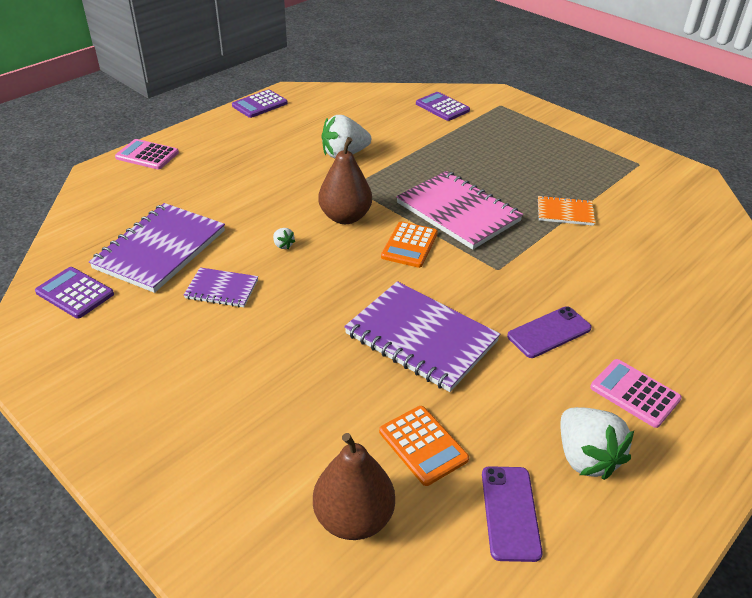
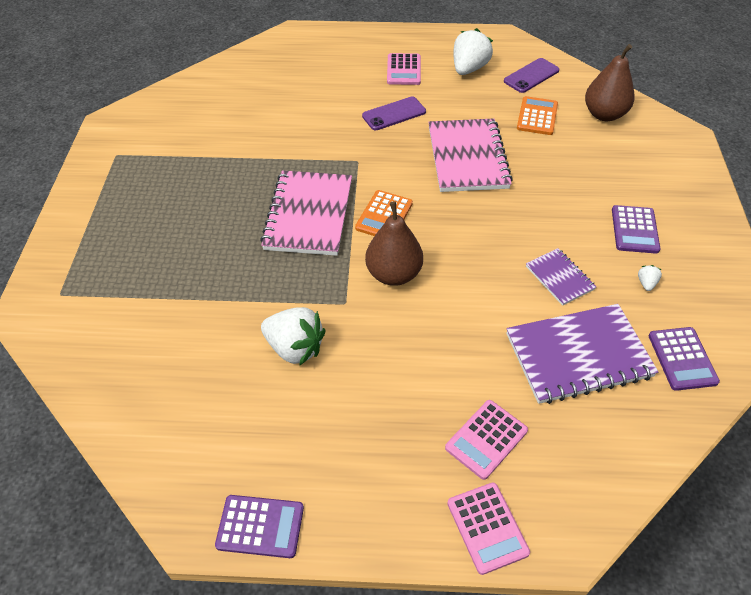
camera: 130 degrees left, 10 degrees up
(182, 181) = (486, 439): none -> pink calculator
(283, 245) = (473, 284): white strawberry -> white strawberry (646, 283)
(409, 245) = (384, 216): orange calculator -> orange calculator turned 135 degrees clockwise
(421, 338) = (468, 157): purple notebook -> pink notebook
(442, 107) = (107, 337): purple calculator -> purple calculator (634, 230)
(549, 332) = (394, 114): purple phone -> purple phone turned 45 degrees counterclockwise
(565, 212) = (244, 162): orange notebook -> none

